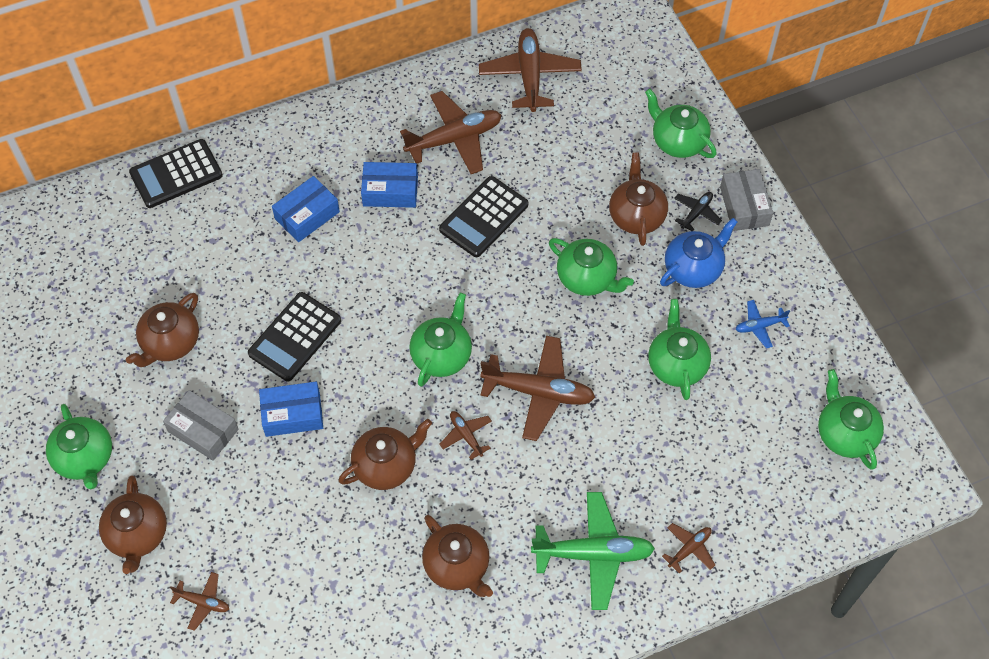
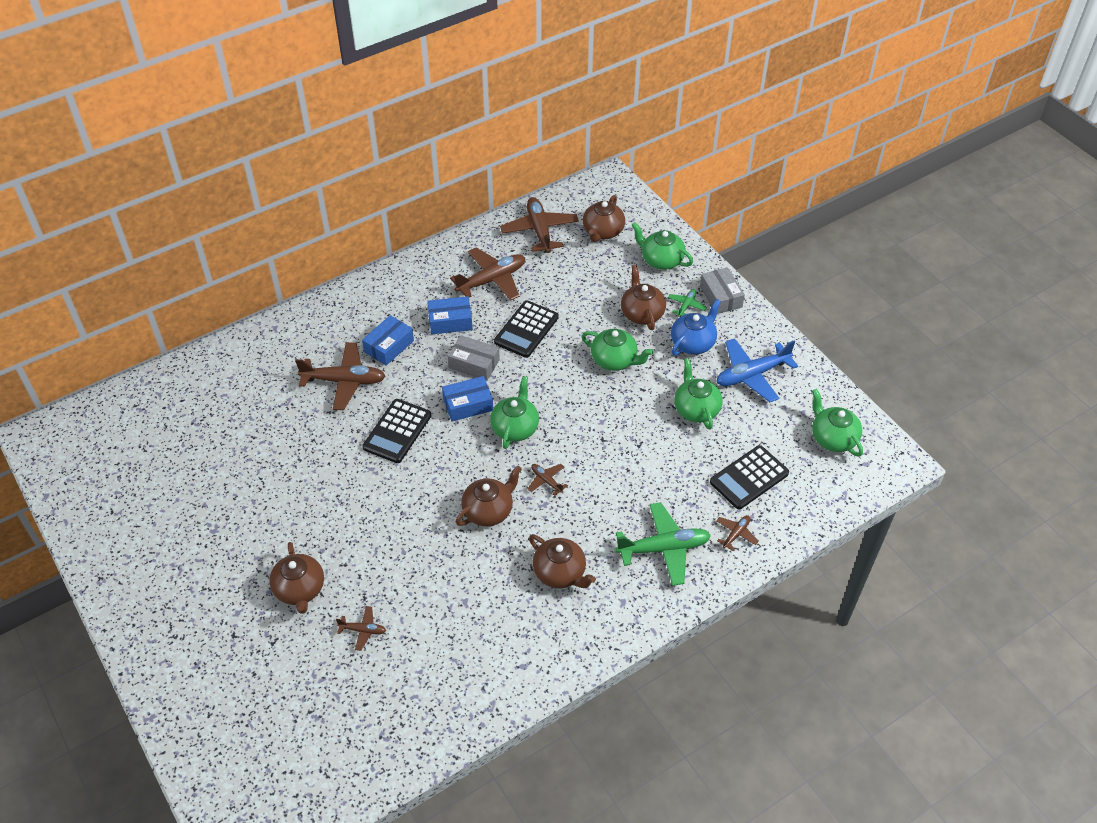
camera: 10 degrees left, 10 degrees down
(85, 458) = (246, 541): green teapot -> none
(170, 343) = (298, 449): brown teapot -> brown teapot (603, 232)
(176, 174) = (279, 331): black calculator -> black calculator (749, 478)
(203, 430) = (338, 507): grey box -> grey box (474, 364)
(292, 414) = (407, 485): blue box -> blue box (468, 404)
(538, 392) = (595, 443): brown plane -> brown plane (344, 381)
(696, 213) = (686, 306): black plane -> green plane
(759, 326) = (752, 375): blue plane -> blue plane, size x2.05

